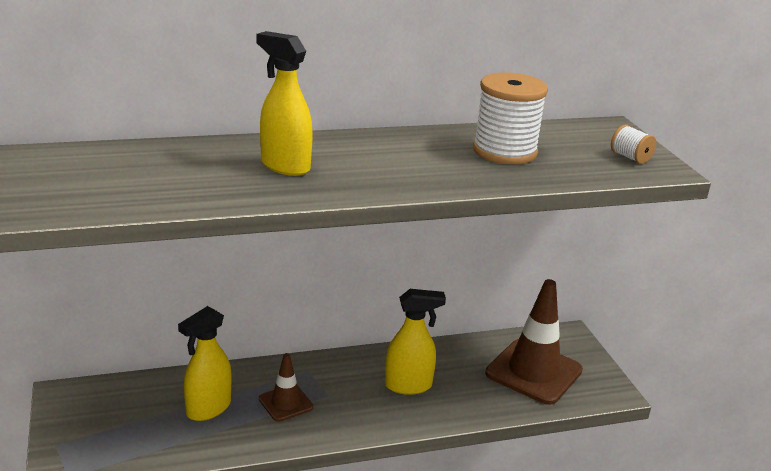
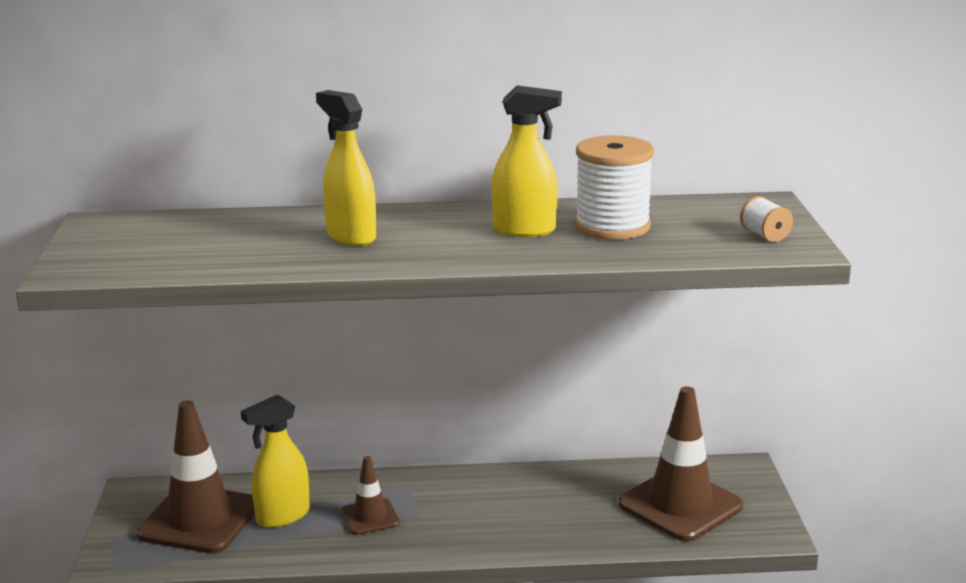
camera: 15 degrees right, 5 degrees down
(133, 418) = (199, 520): none -> brown traffic cone
(408, 385) = (519, 509): yellow spray bottle -> yellow spray bottle (525, 230)

